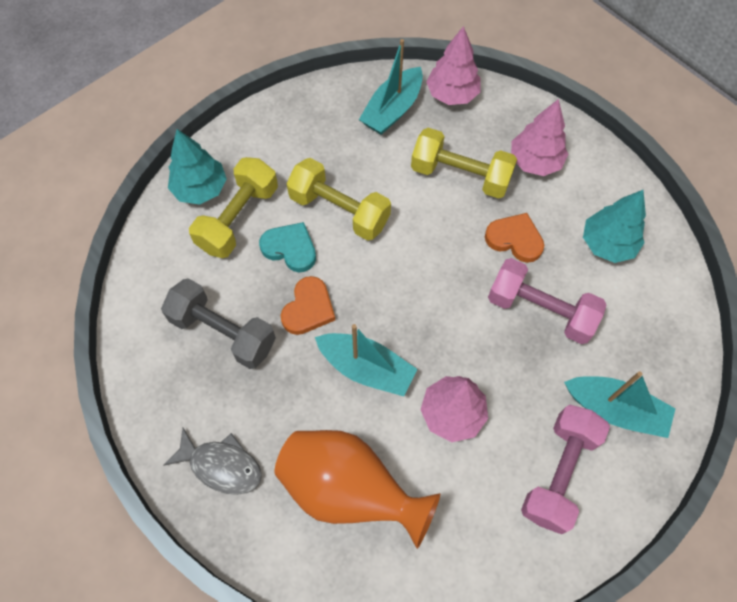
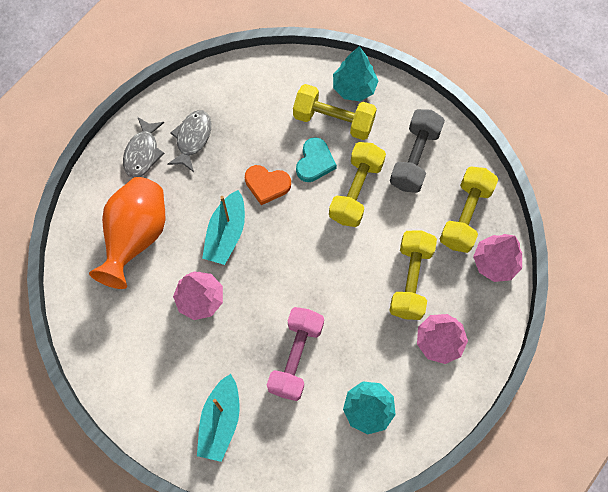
camera: 80 degrees right, 5 degrees up
(218, 393) = (192, 139): none -> grey fish
(223, 332) = (238, 131): grey dumbbell -> grey dumbbell (414, 158)
(392, 110) = (465, 215): turquoise boat -> yellow dumbbell
(514, 239) = (357, 331): orange heart -> none
(559, 473) = (165, 381): pink dumbbell -> none

